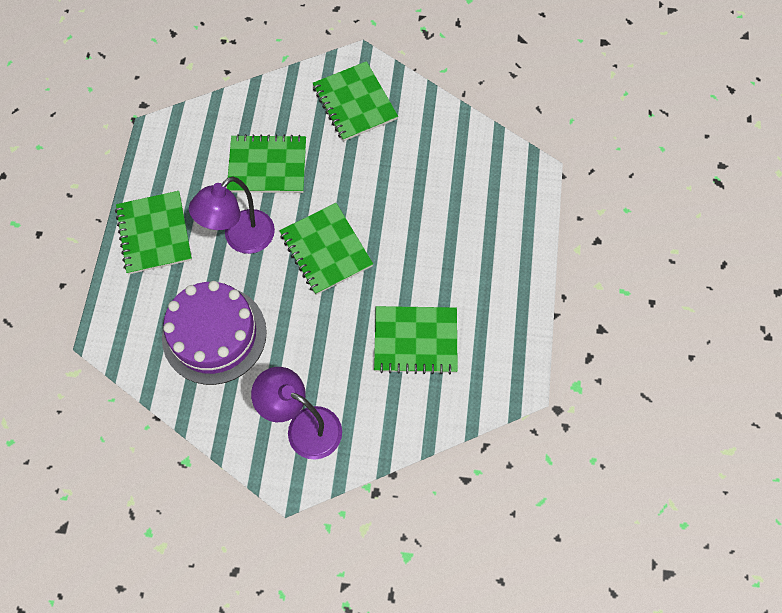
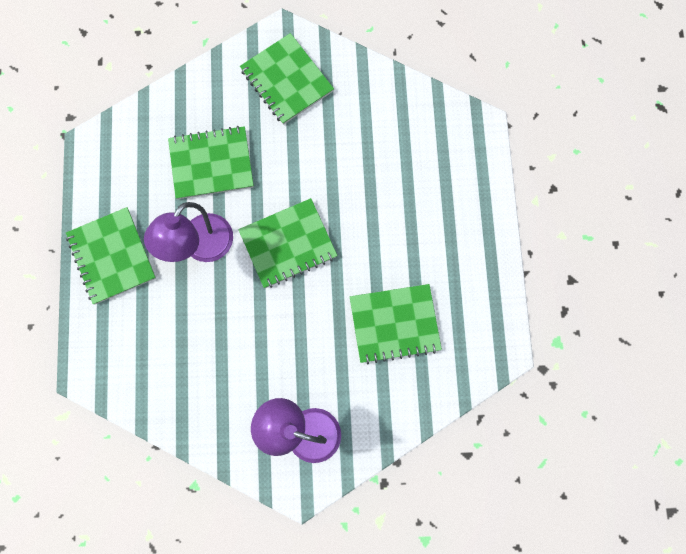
camera: 10 degrees left, 10 degrees up
(214, 334) = (195, 352): purple cake -> none
(326, 250) = (288, 244): green notebook -> green notebook turned 75 degrees counterclockwise

